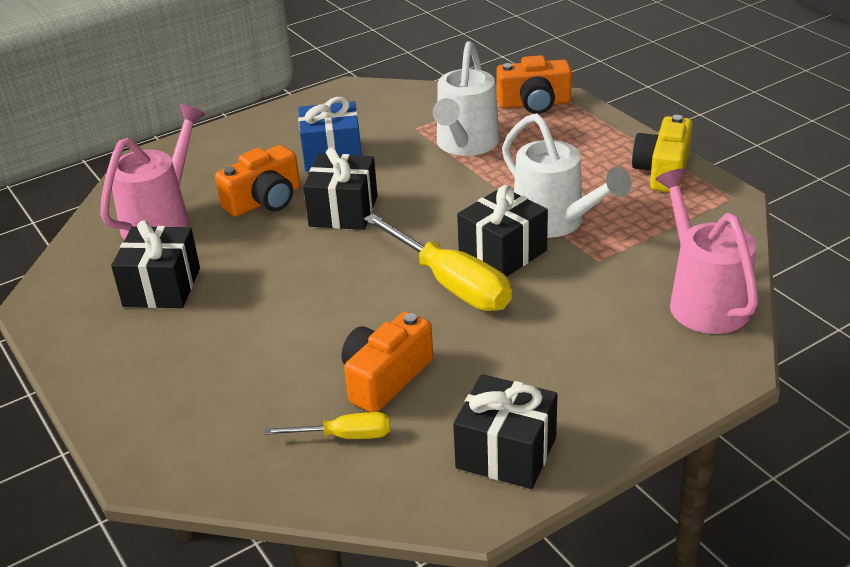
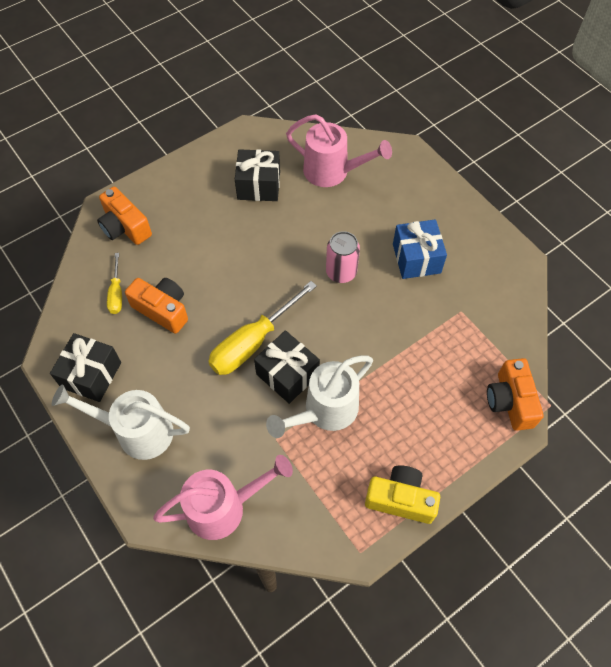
camera: 85 degrees right, 25 degrees up
(264, 201) = (354, 224): orange camera -> orange camera (125, 227)
(343, 211) = (341, 272): black gift -> pink can
(465, 145) = (435, 348): white watering can -> white watering can (136, 431)

